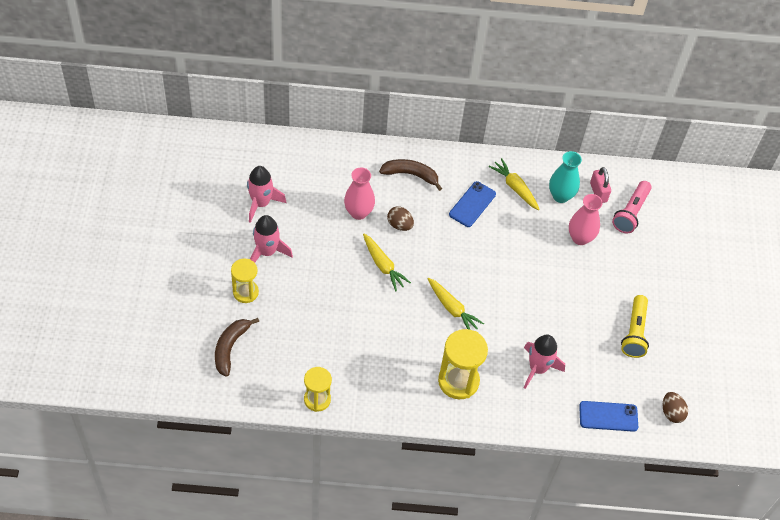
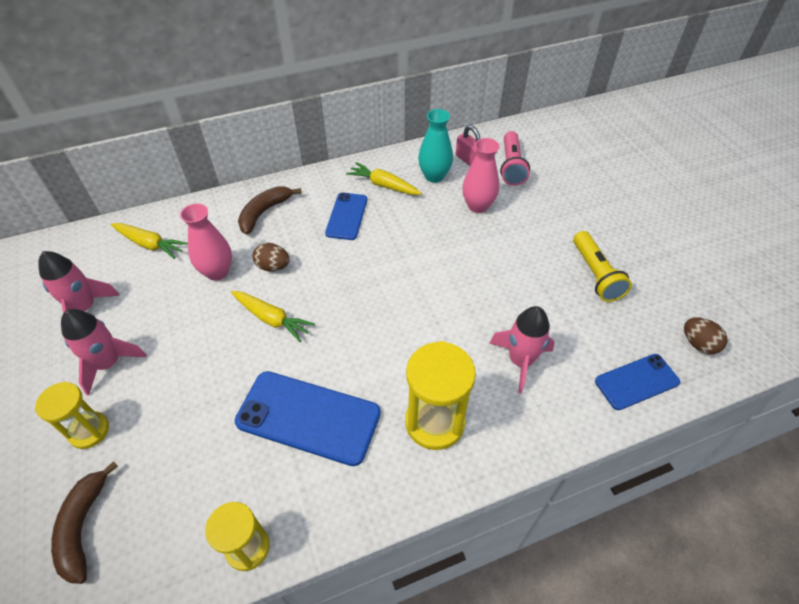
camera: 20 degrees left, 5 degrees down
(380, 343) = (308, 417): none -> blue phone
(410, 175) = (264, 212): brown banana -> brown banana turned 45 degrees counterclockwise
(452, 308) = (380, 334): yellow carrot -> yellow carrot (150, 244)

